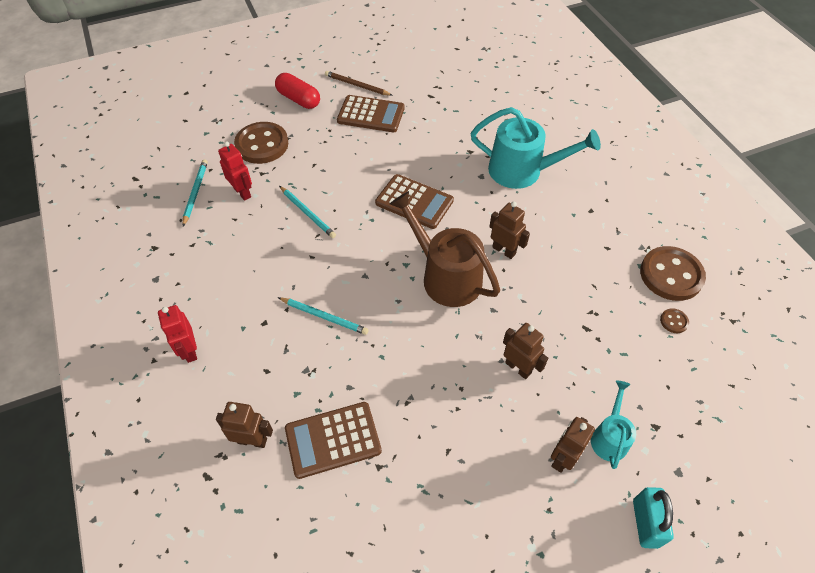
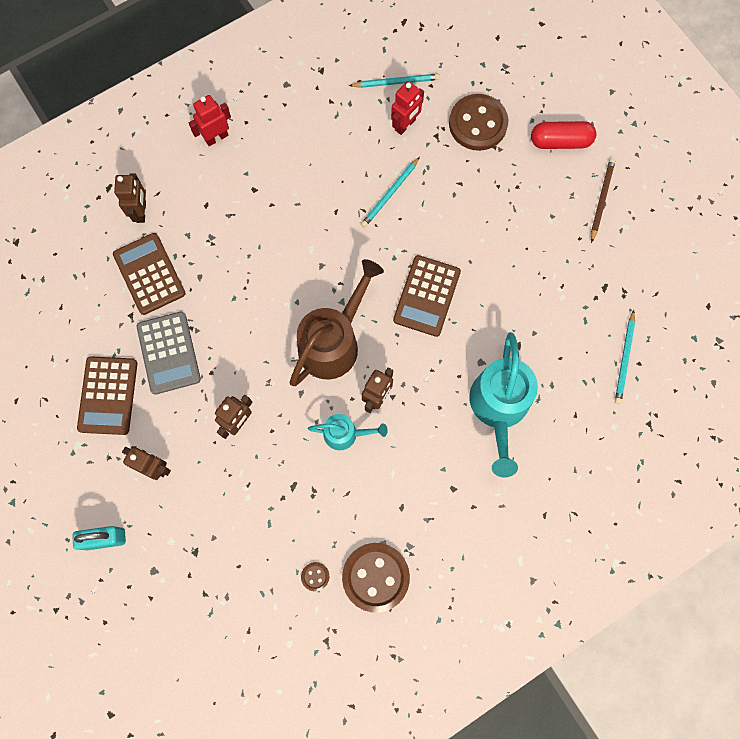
camera: 80 degrees right, 20 degrees up
(299, 99) = (560, 142): red capsule -> red capsule turned 60 degrees clockwise
(324, 317) = (268, 239): turquoise pencil -> turquoise pencil (624, 359)
(371, 114) = (553, 225): brown calculator -> brown calculator (108, 395)
(432, 429) = (169, 353): none -> grey calculator
(609, 437) = (179, 508): turquoise watering can -> turquoise watering can (345, 434)

